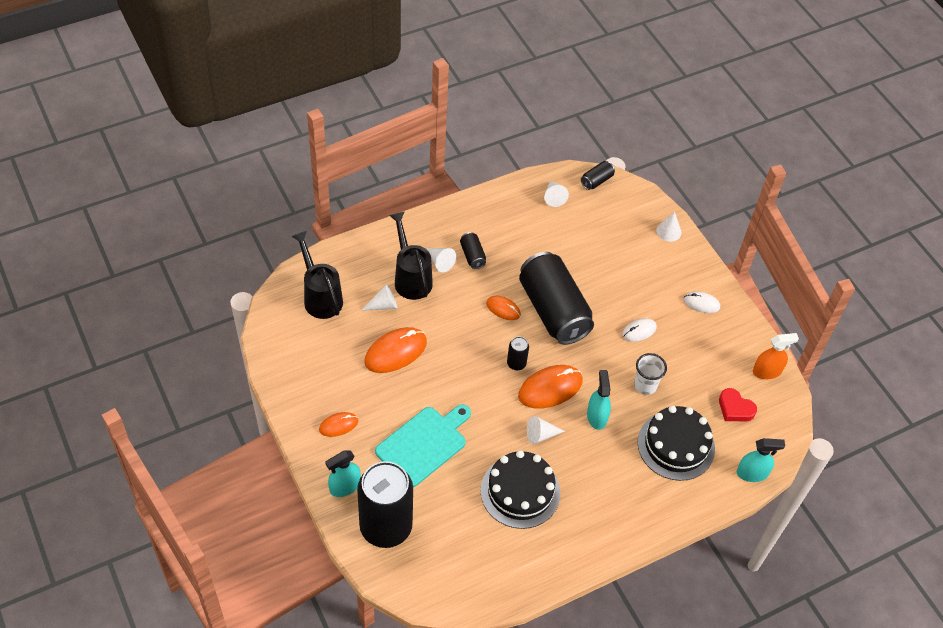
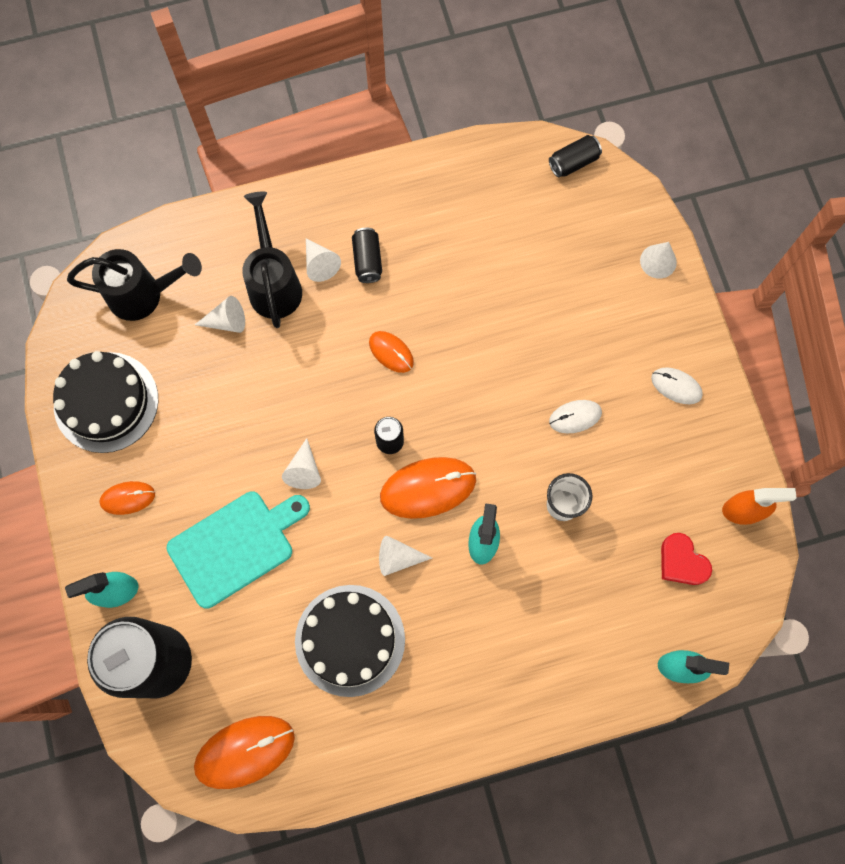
camera: 15 degrees right, 20 degrees up
(320, 297) = (144, 295): black watering can -> black watering can turned 105 degrees clockwise
(395, 352) = (228, 397): orange mouse -> orange mouse (245, 752)
(553, 197) = (505, 181): white cone -> white cone (304, 470)
(553, 310) = (461, 365): black can -> none
(676, 445) = (583, 606): black cake -> black cake (106, 402)

